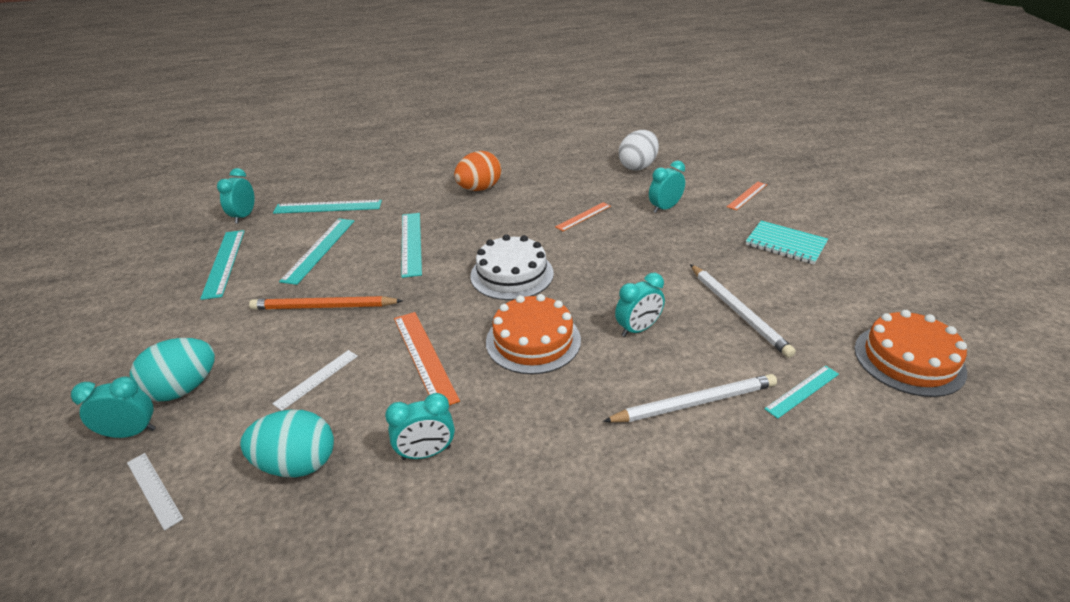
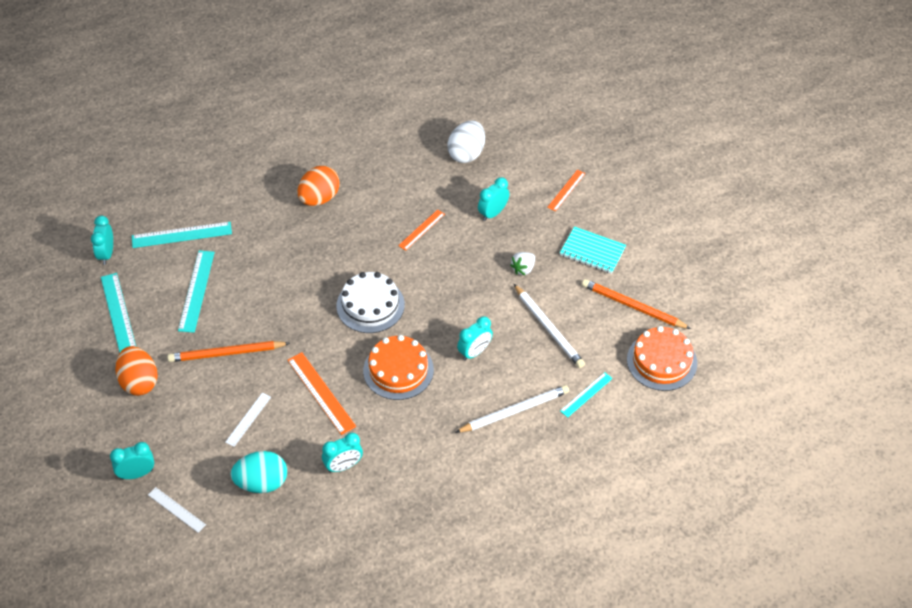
camera: 10 degrees left, 15 degrees up
(183, 389) = (154, 437): turquoise egg -> none
(205, 327) = (139, 382): none -> orange egg
(411, 243) = (275, 276): turquoise ruler -> none
(701, 254) = (523, 269): none -> white strawberry
(850, 297) = (633, 306): none -> orange pencil

